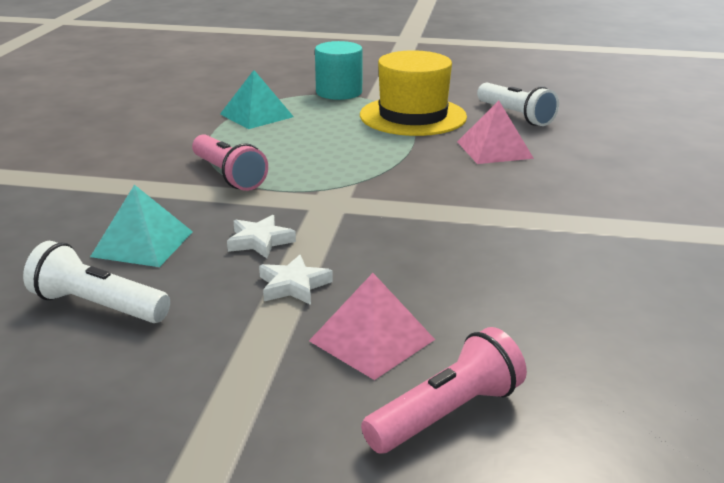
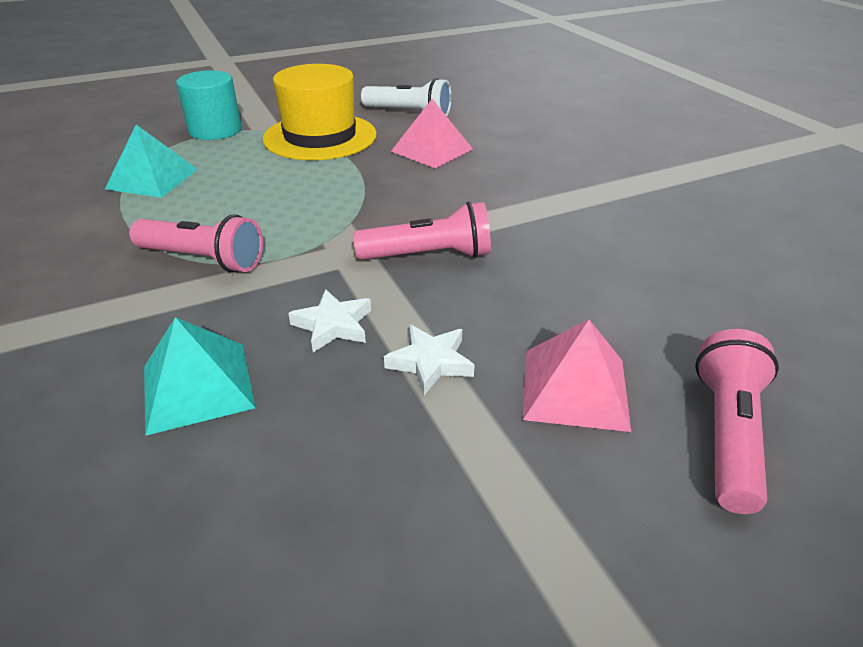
camera: 35 degrees left, 10 degrees up
(98, 306) = (238, 500): white flashlight -> none
(383, 222) = (429, 256): none -> pink flashlight

